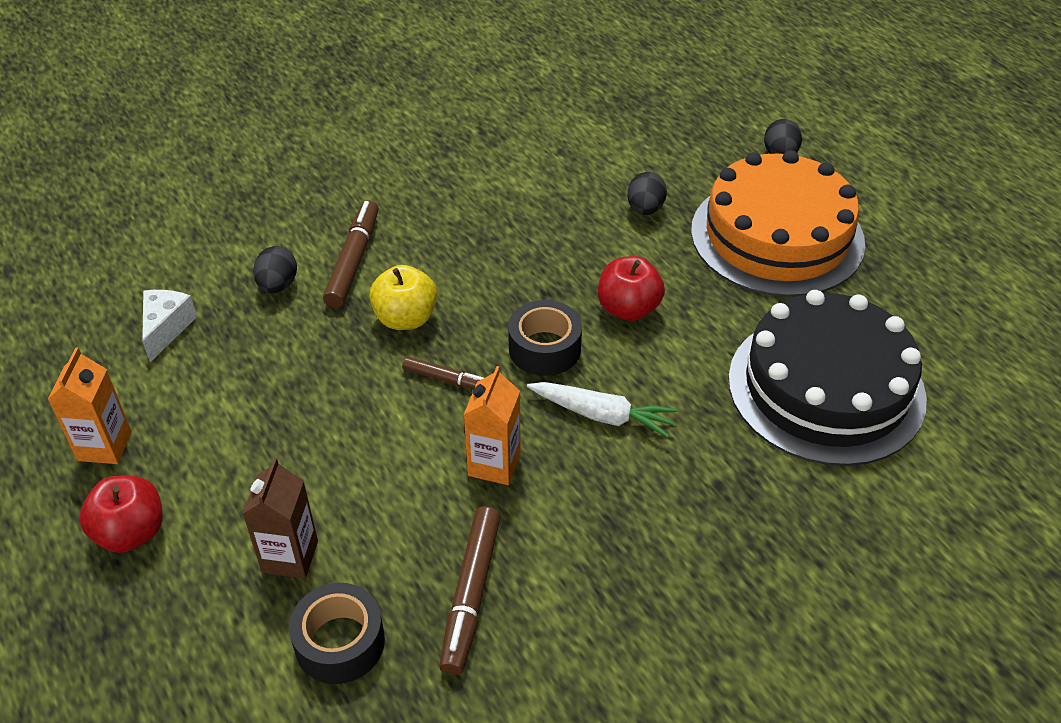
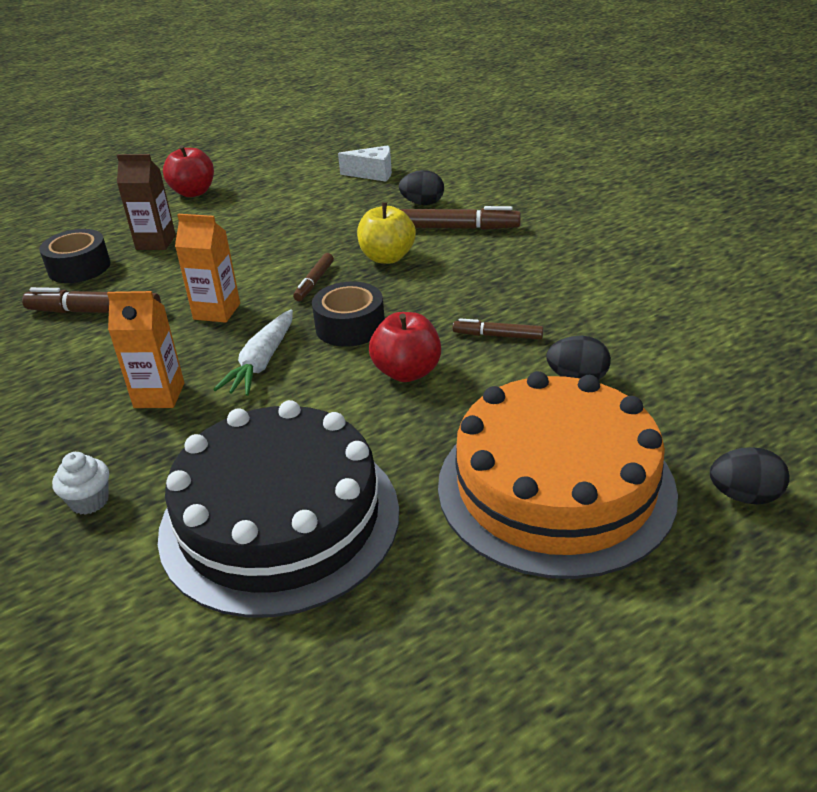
camera: 90 degrees right, 10 degrees down
(104, 446) = (266, 174): orange carton -> orange carton (159, 395)
(576, 248) = (497, 336): none -> brown marker
(816, 525) = (89, 501): none -> white cupcake

